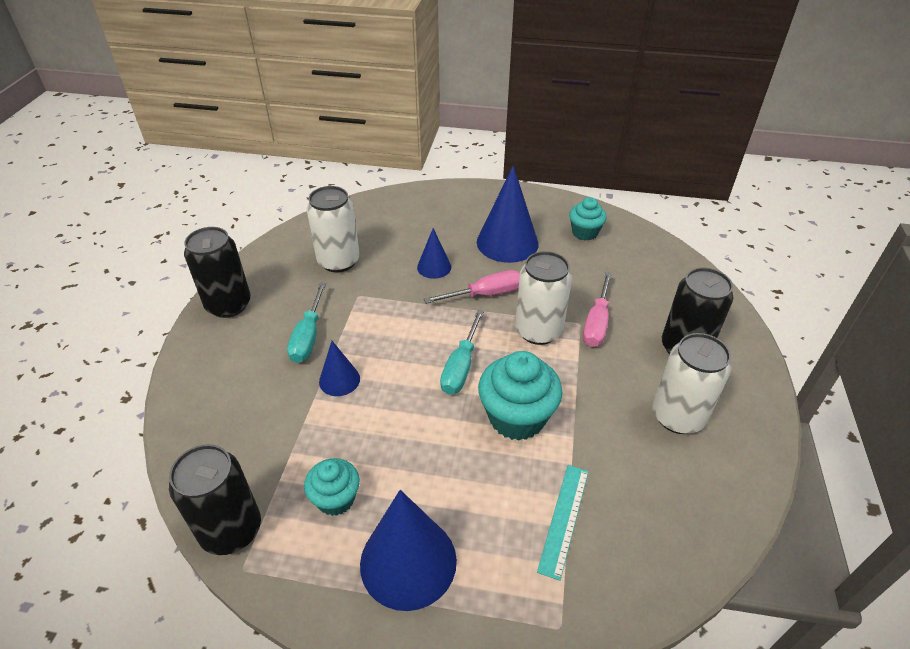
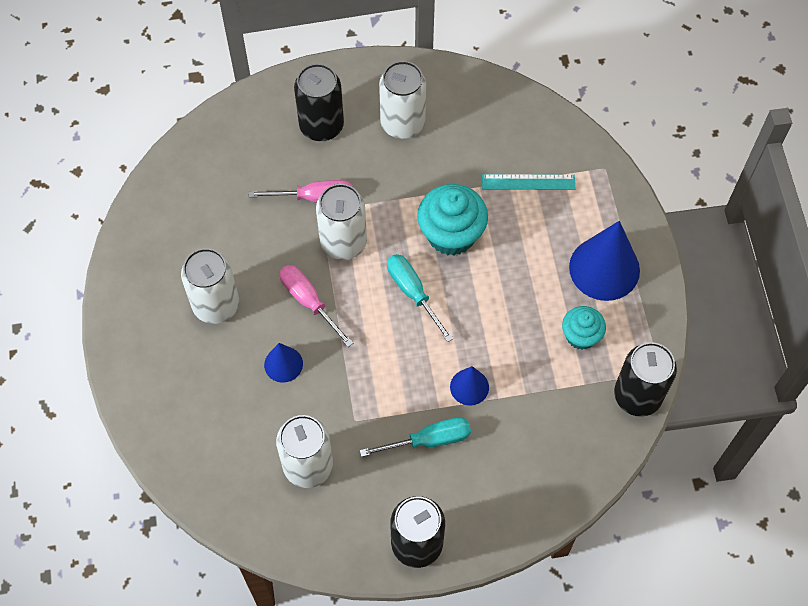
camera: 110 degrees left, 20 degrees up
(461, 366) = (413, 293): turquoise screwdriver -> turquoise screwdriver turned 120 degrees counterclockwise
(507, 242) = (216, 305): blue cone -> white can
(584, 233) = (173, 234): turquoise cupcake -> none

